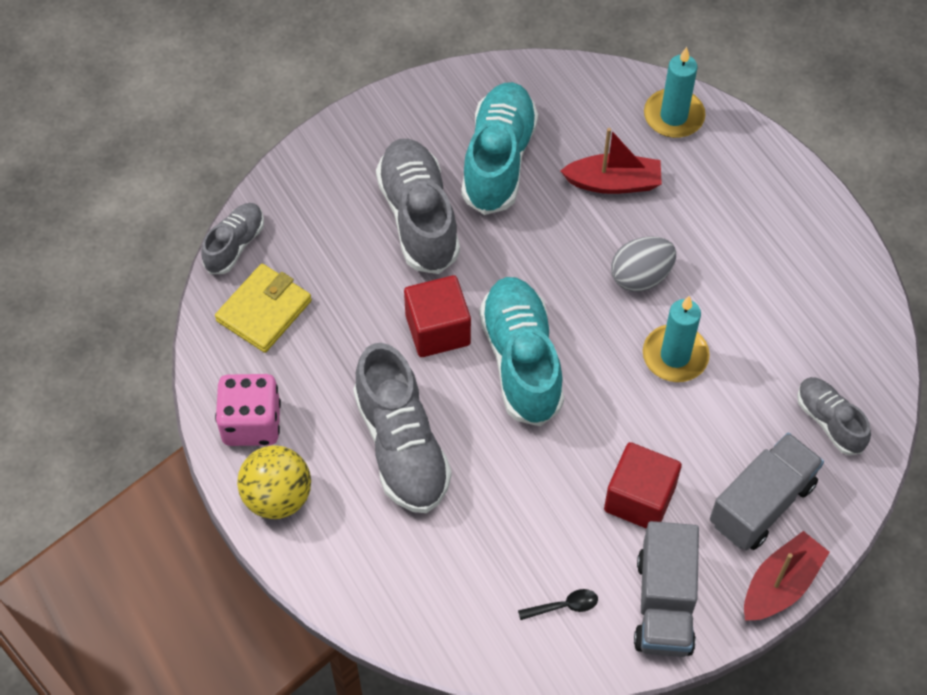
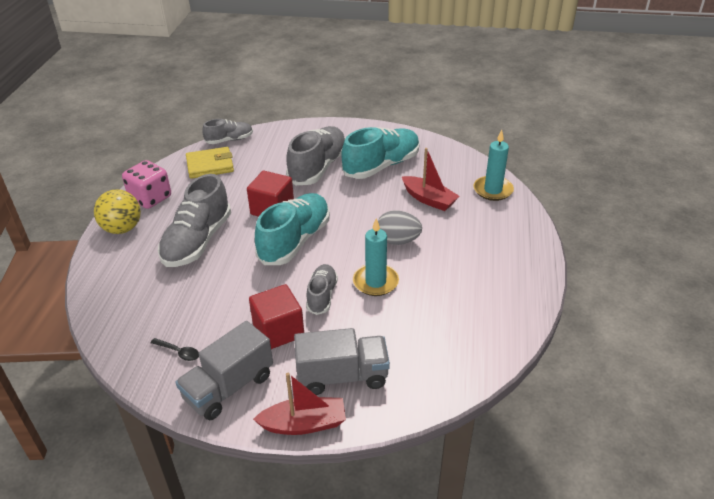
camera: 40 degrees right, 20 degrees down
(829, 421) = (431, 362): grey shoe -> grey shoe (322, 295)

